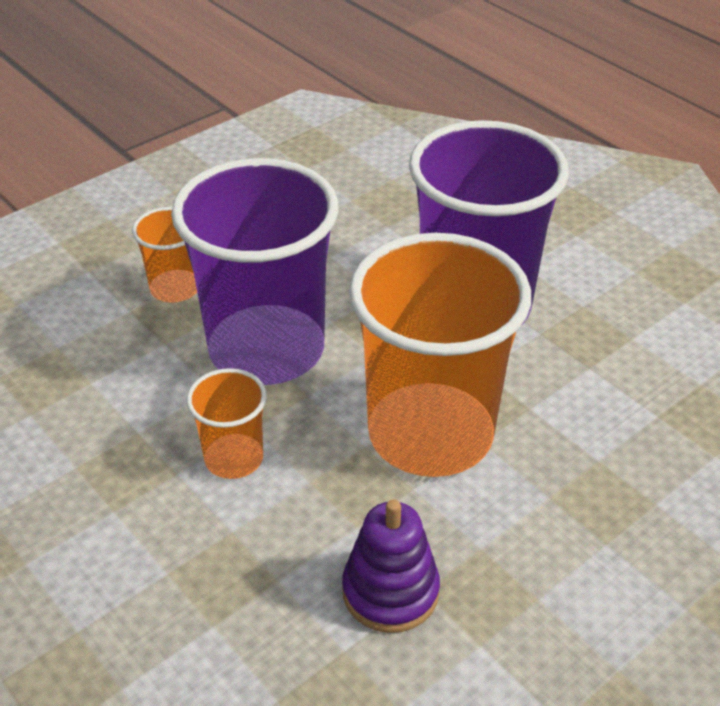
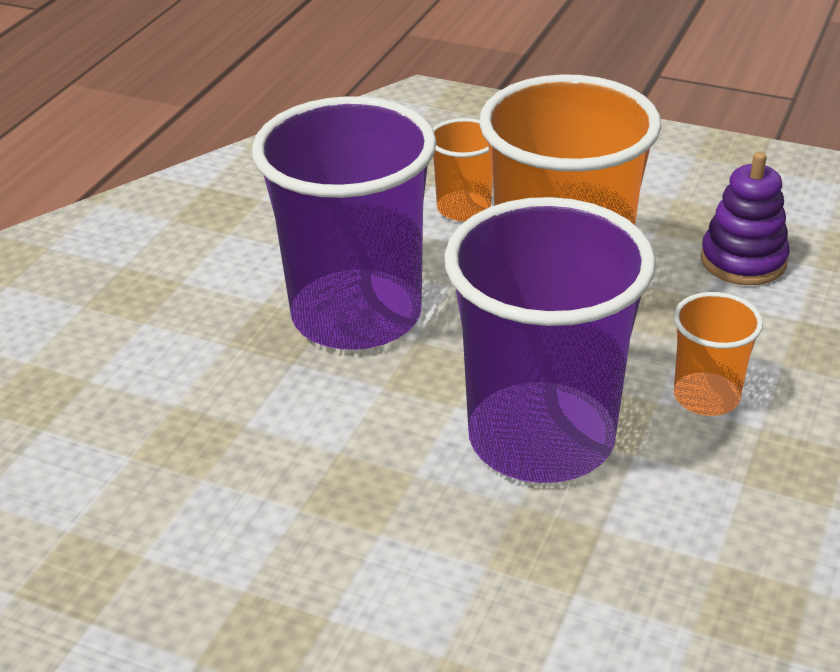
camera: 115 degrees left, 5 degrees down
(175, 288) = (500, 568): orange cup -> orange cup (464, 208)

